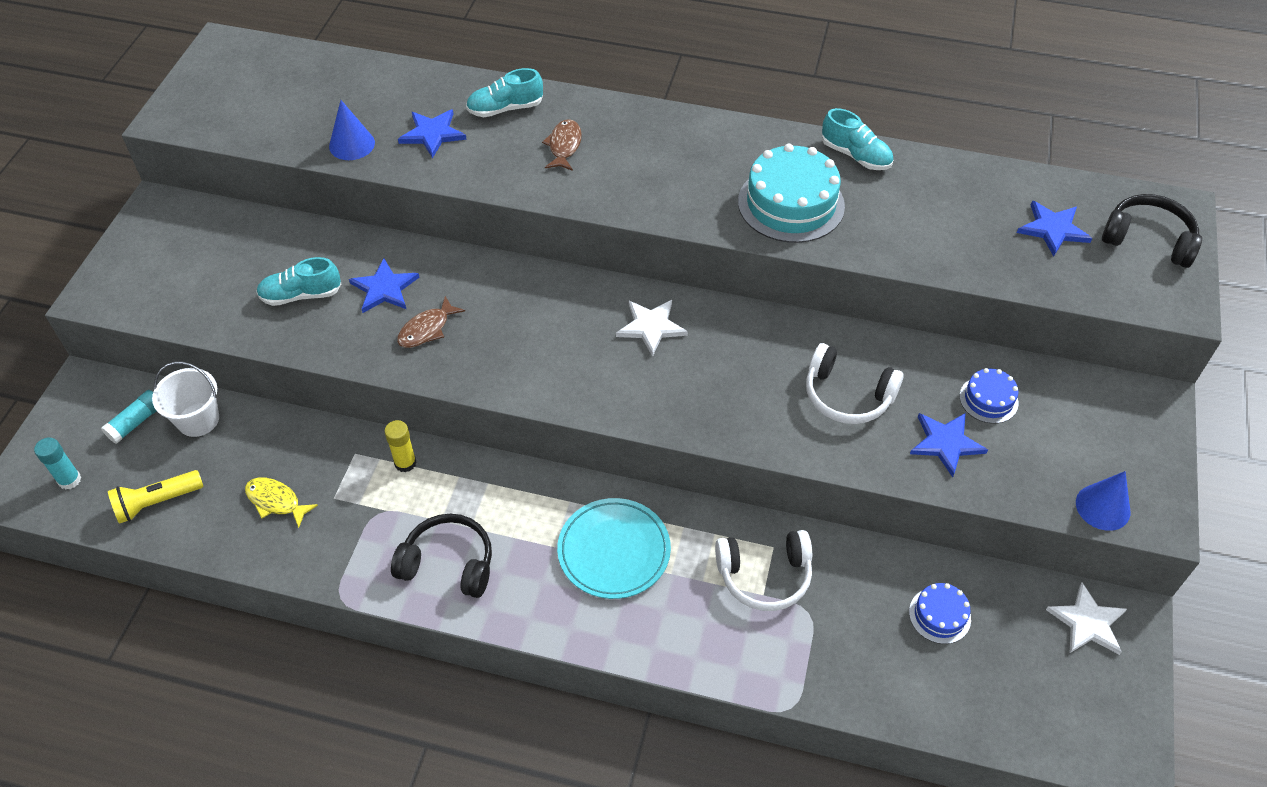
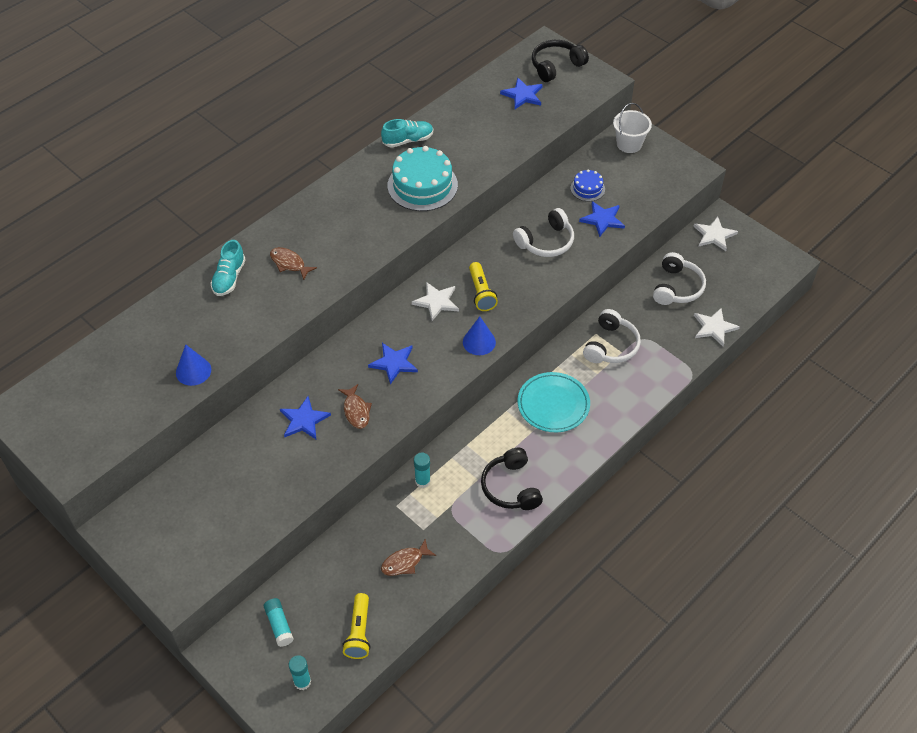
camera: 60 degrees left, 0 degrees up
(198, 419) = (304, 586): white bucket -> white bucket (629, 144)
(276, 501) = (405, 562): yellow fish -> brown fish
(301, 295) = (274, 468): turquoise shoe -> none
(405, 463) = (422, 481): yellow glue stick -> turquoise glue stick
(432, 134) = (221, 324): blue star -> blue star (394, 363)
(448, 563) = (511, 487): black headphones -> black headphones turned 60 degrees counterclockwise
(701, 366) = (481, 293): none -> yellow flashlight
(901, 702) = (714, 327): none -> white star
(939, 615) = (677, 287): blue cake -> white headphones
(1103, 507) = (677, 184): blue cone -> blue cone (479, 342)

